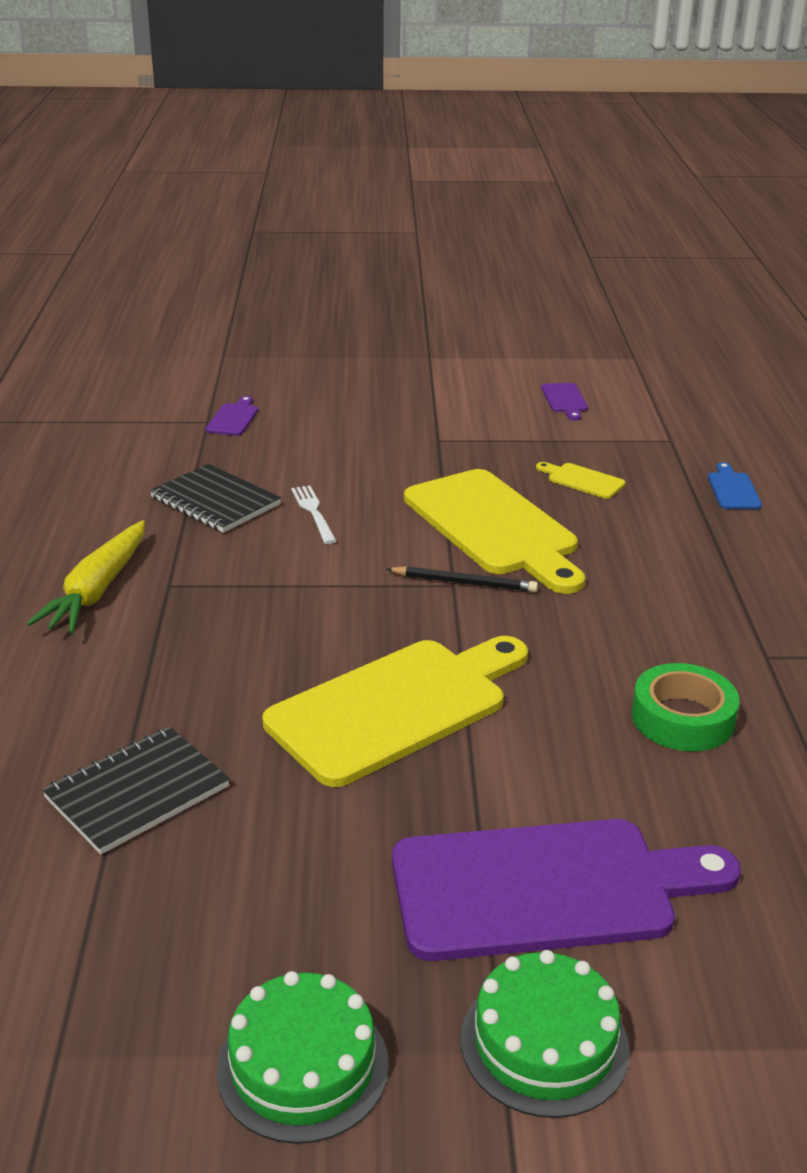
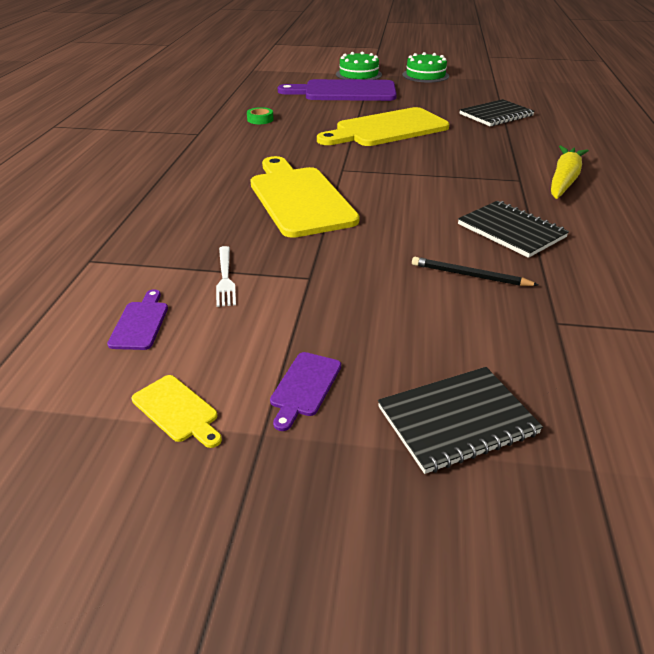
camera: 170 degrees left, 5 degrees up
(233, 418) = (528, 324): purple cutting board -> purple cutting board (304, 387)
(304, 368) = (457, 420): none -> black notebook
(313, 512) = (430, 217): white fork -> white fork (225, 278)
(464, 583) = (335, 170): black pencil -> black pencil (470, 275)
(583, 480) = (206, 227): yellow cutting board -> yellow cutting board (177, 410)
(682, 718) = (260, 119): green tape -> green tape, size x0.58
(733, 489) = (97, 212): blue cutting board -> none

